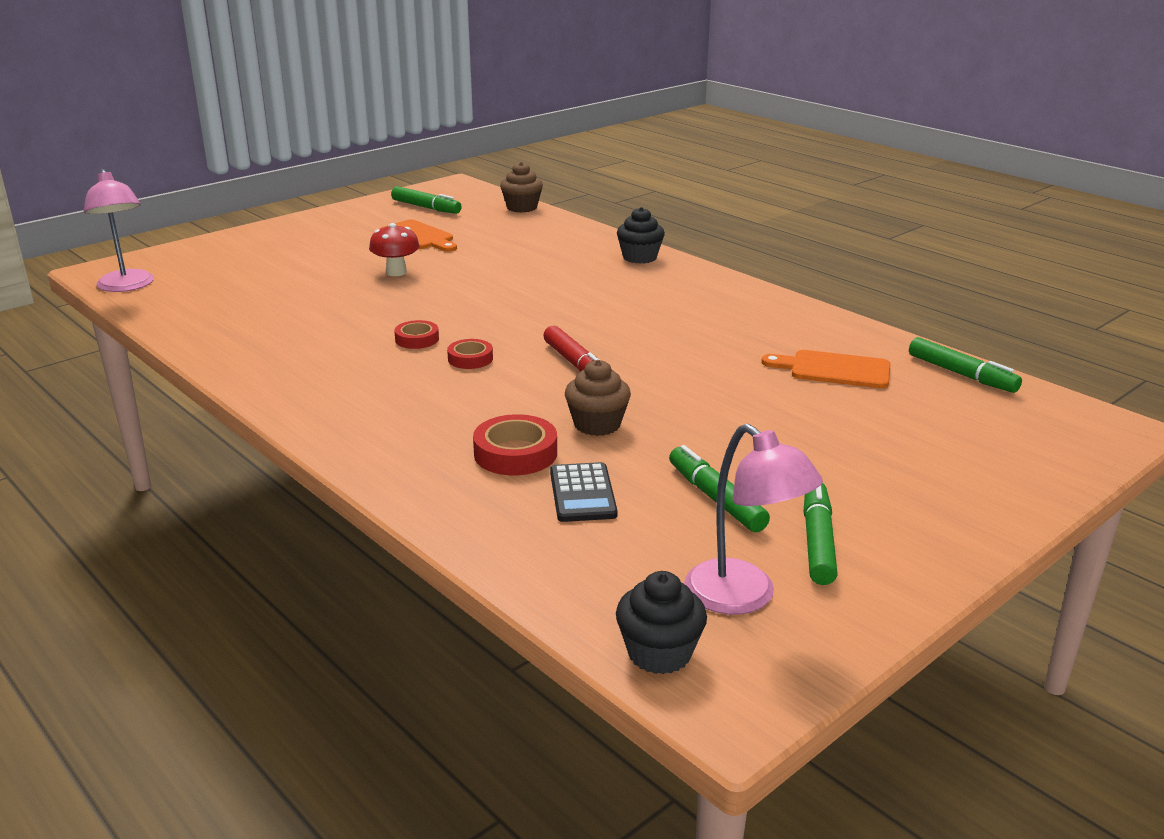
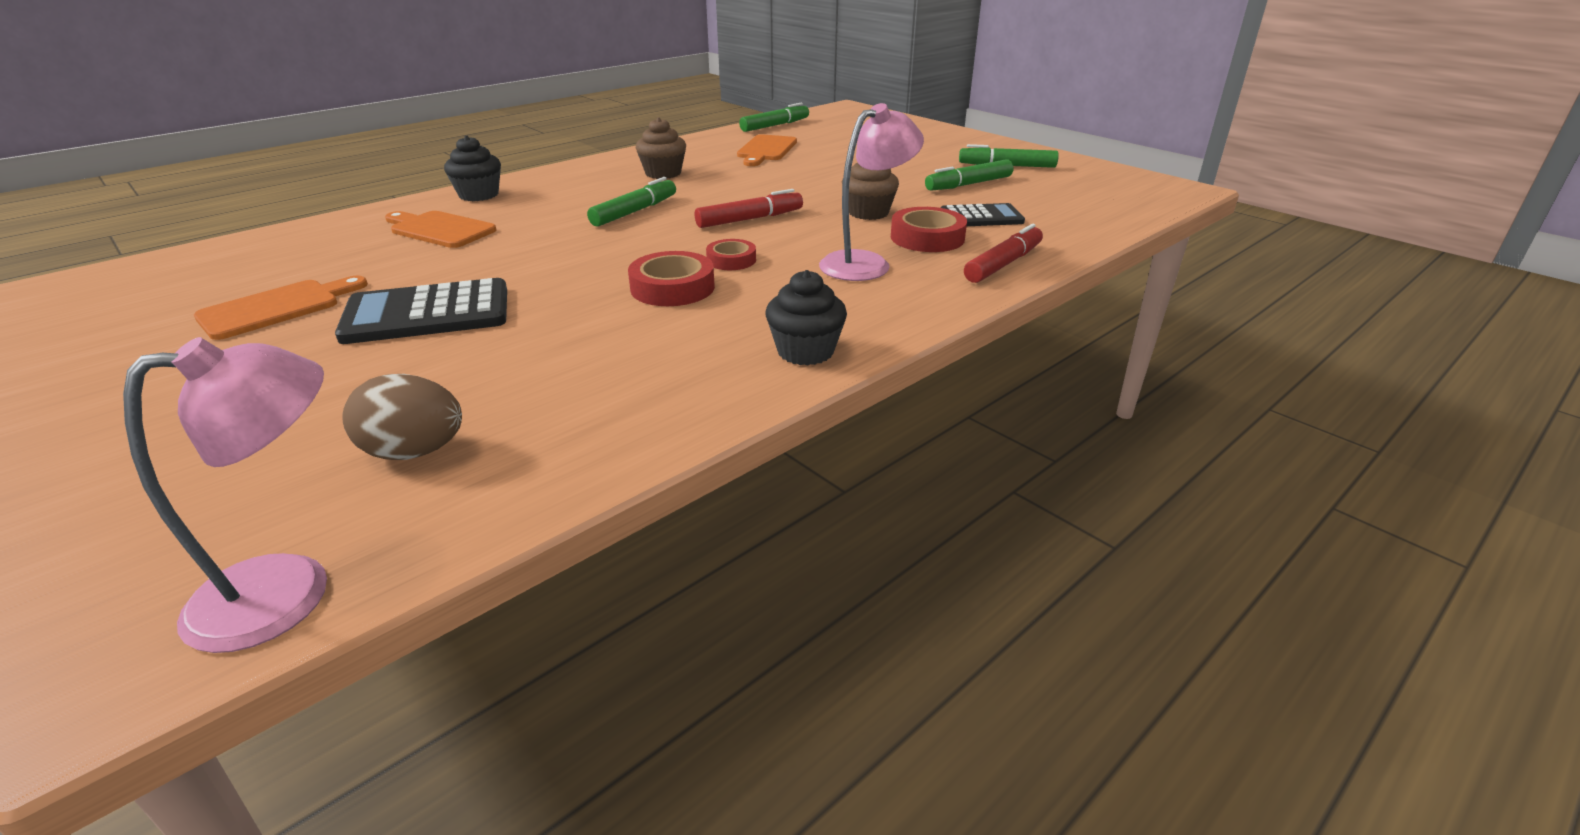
camera: 90 degrees left, 5 degrees up
(223, 292) = (414, 452): none -> brown egg
(396, 272) = (427, 314): red mushroom -> black calculator
(417, 339) = (672, 288): red tape -> red tape, size x1.58
(426, 207) = (125, 311): green marker -> green marker (634, 211)
(432, 490) = (1003, 264): none -> red marker
(522, 207) = (220, 248): brown cupcake -> brown cupcake (663, 173)
(554, 255) = (439, 229): none -> orange cutting board
(659, 653) = (1150, 201): black cupcake -> black cupcake (805, 351)
(743, 597) = (1079, 183): pink lamp -> pink lamp (866, 263)

